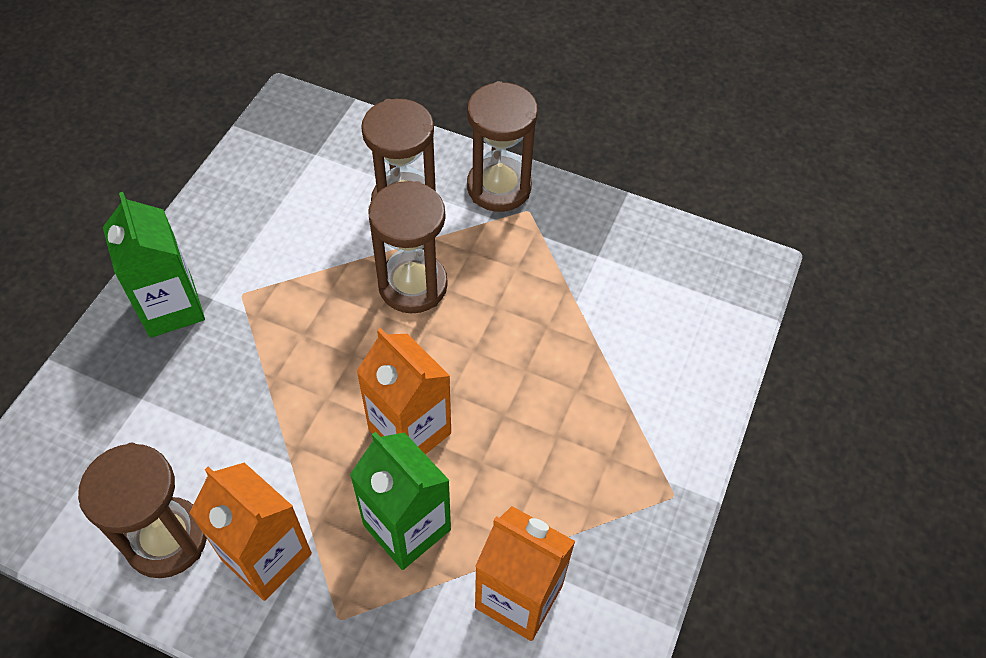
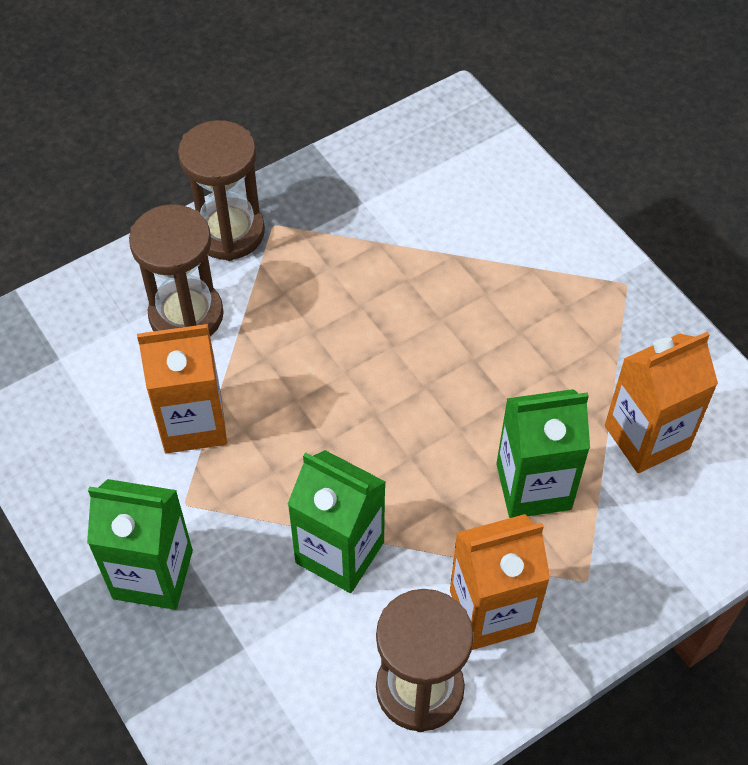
camera: 55 degrees left, 0 degrees up
(258, 416) = (339, 552): none -> green carton
(410, 431) = (441, 437): orange carton -> orange carton (193, 423)
(413, 285) = (287, 356): brown hourglass -> none

